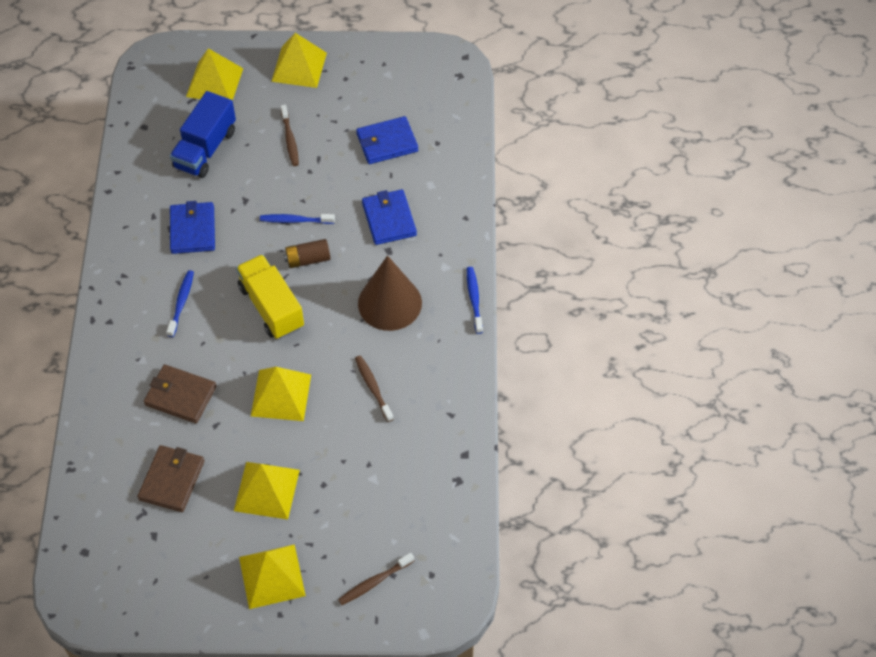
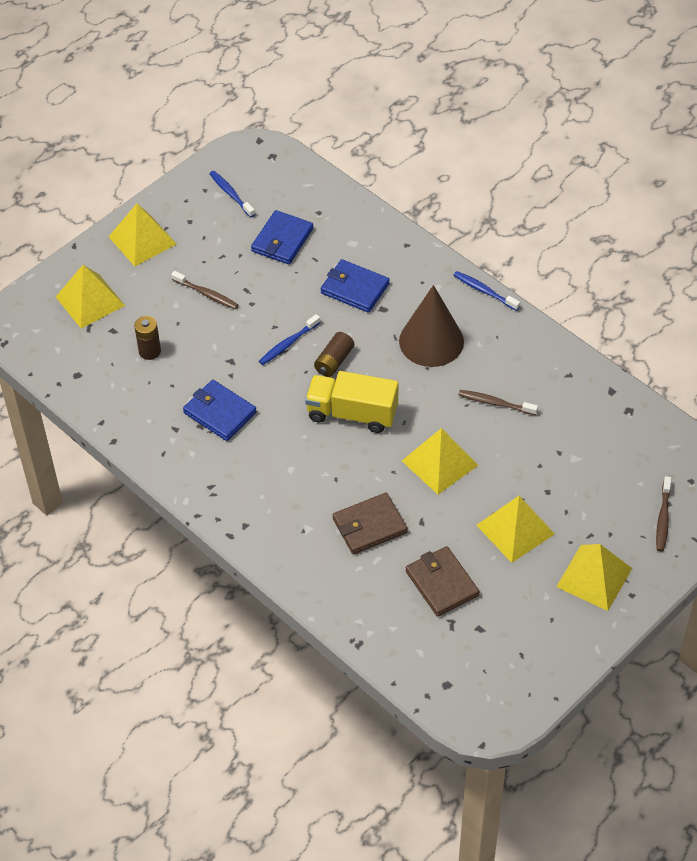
camera: 45 degrees left, 5 degrees down
(181, 303) = (282, 467): blue toothbrush -> blue toothbrush (231, 194)
(205, 149) = (149, 351): blue truck -> brown battery

